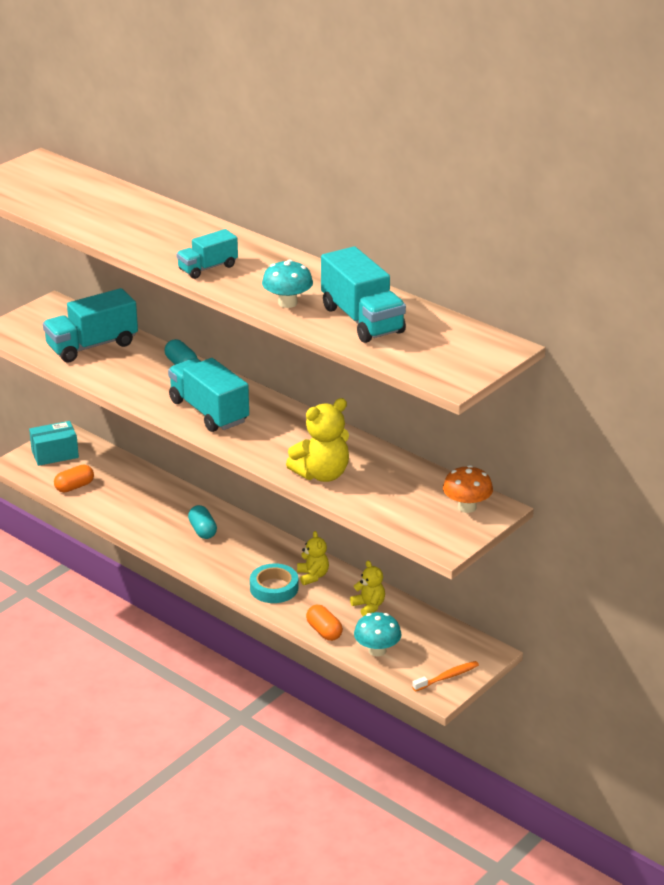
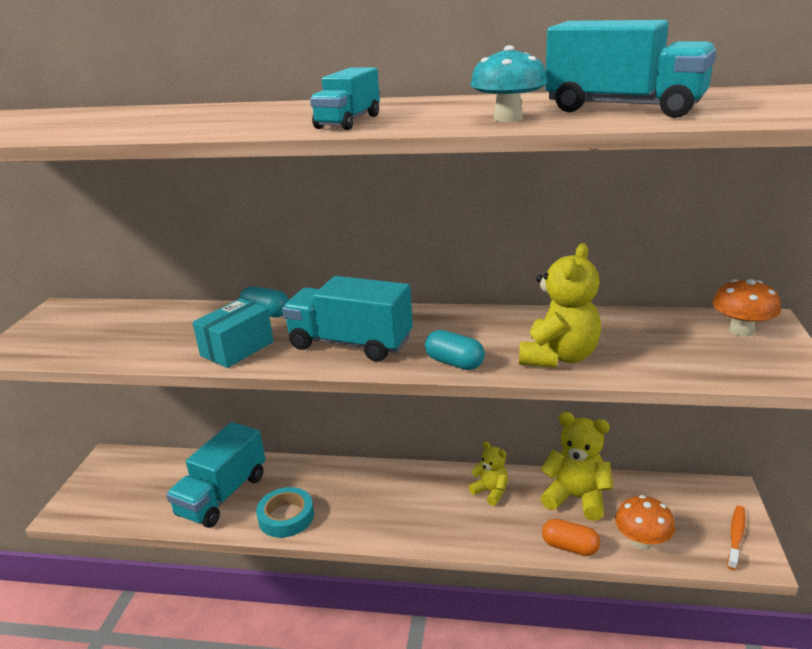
camera: 30 degrees left, 5 degrees down
(55, 454) = (107, 482): turquoise box -> turquoise box (237, 349)
(74, 487) = (155, 508): orange capsule -> none
(92, 346) = (140, 330): turquoise truck -> turquoise truck (222, 495)
(203, 530) = (336, 494): turquoise capsule -> turquoise capsule (454, 363)
(274, 588) = (469, 523): turquoise tape -> turquoise tape (286, 517)
(369, 606) = (576, 498): yellow teddy bear -> yellow teddy bear, size x1.69
(377, 650) = (642, 542): turquoise mushroom -> orange mushroom

